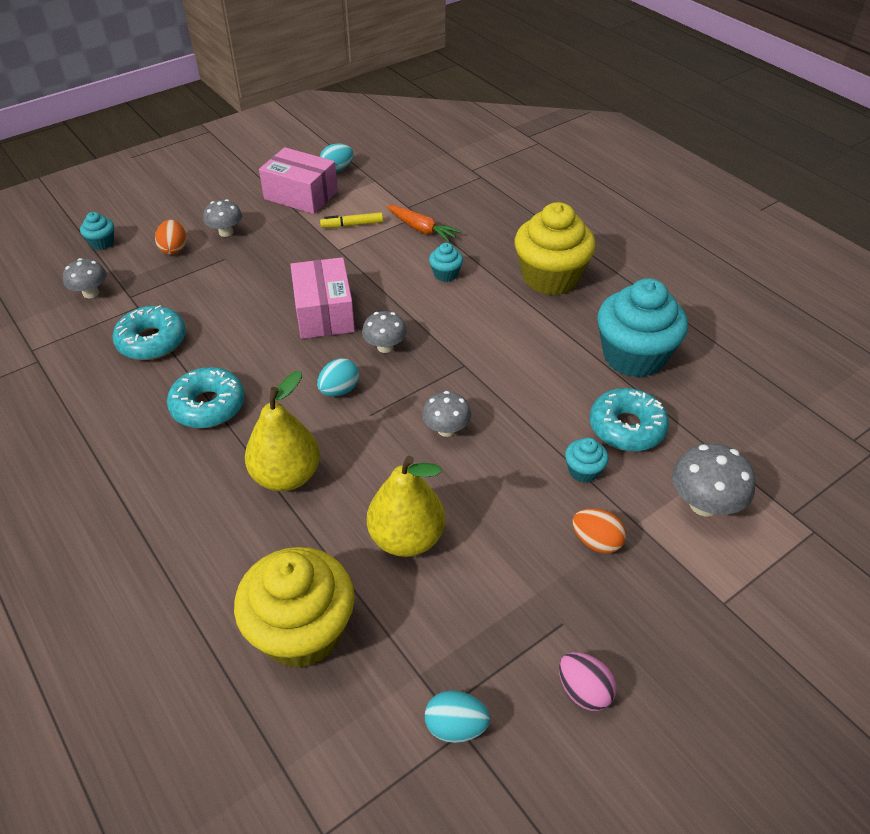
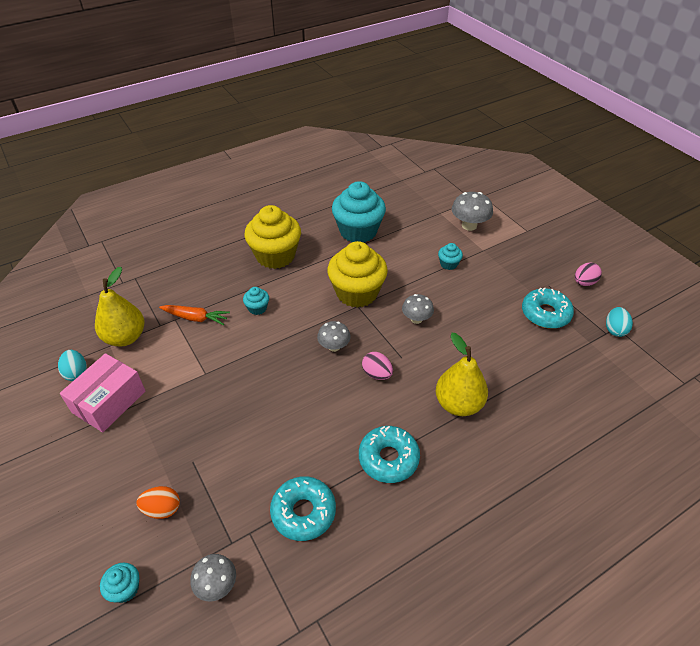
camera: 85 degrees left, 0 degrees up
(226, 232) = (149, 463): grey mushroom -> none
(302, 631) = (575, 393): yellow cupcake -> yellow cupcake (357, 293)
(324, 313) = (288, 383): pink box -> none
(339, 390) = (377, 374): turquoise egg -> pink egg
(352, 225) = (173, 363): yellow marker -> none
(406, 538) = (503, 343): yellow pear -> yellow pear (125, 337)
(422, 229) = (196, 318): orange carrot -> orange carrot turned 60 degrees clockwise
(596, 542) = (497, 266): orange egg -> none
(626, 427) = (416, 243): turquoise donut -> turquoise donut (545, 314)

